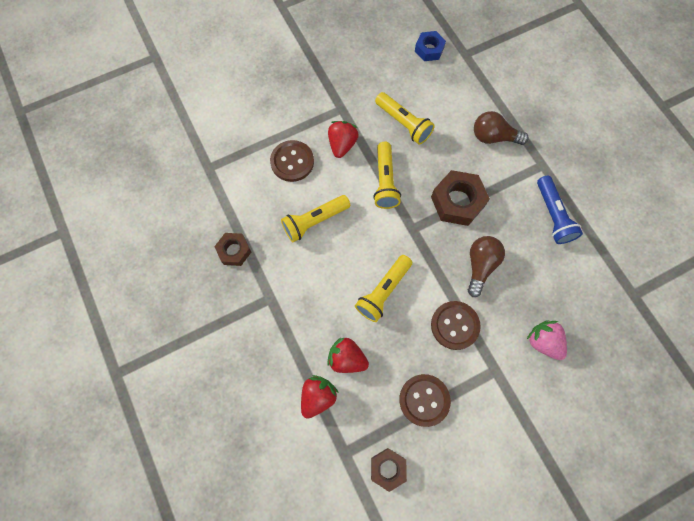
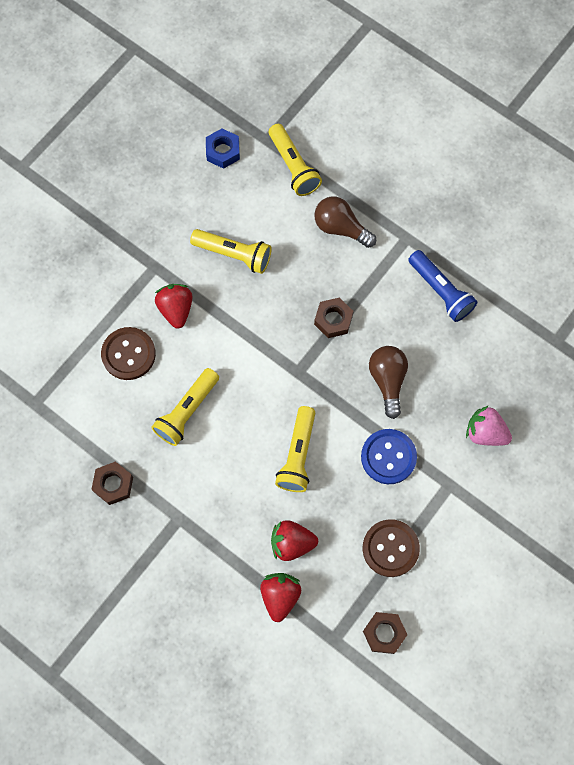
camera: 25 degrees left, 0 degrees up
(385, 181) = (244, 331): yellow flashlight -> yellow flashlight (293, 166)
(454, 325) = (388, 457): brown button -> blue button
(457, 201) = (333, 320): brown nut -> brown nut, size x0.61
(493, 137) = (341, 228): brown light bulb -> brown light bulb turned 45 degrees clockwise

